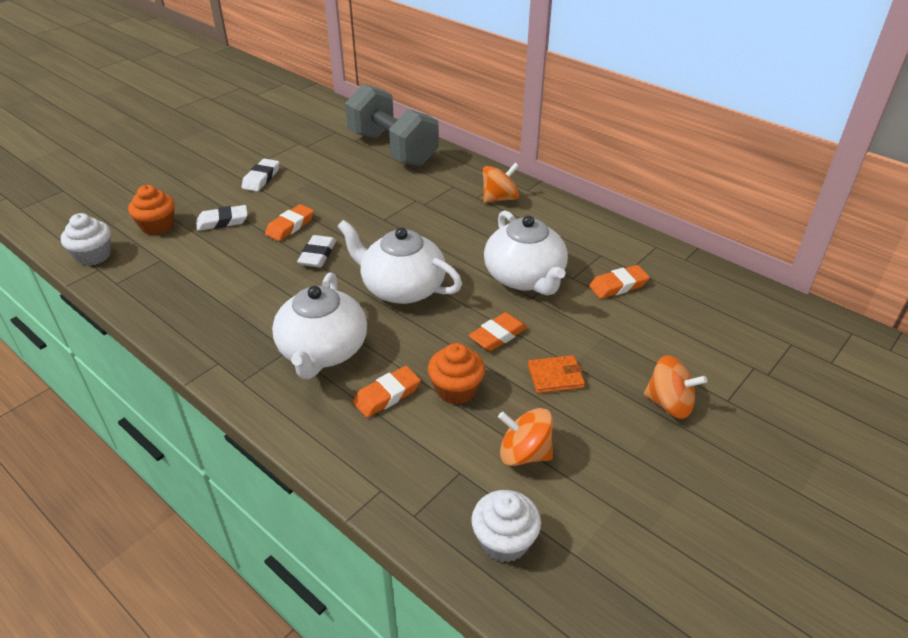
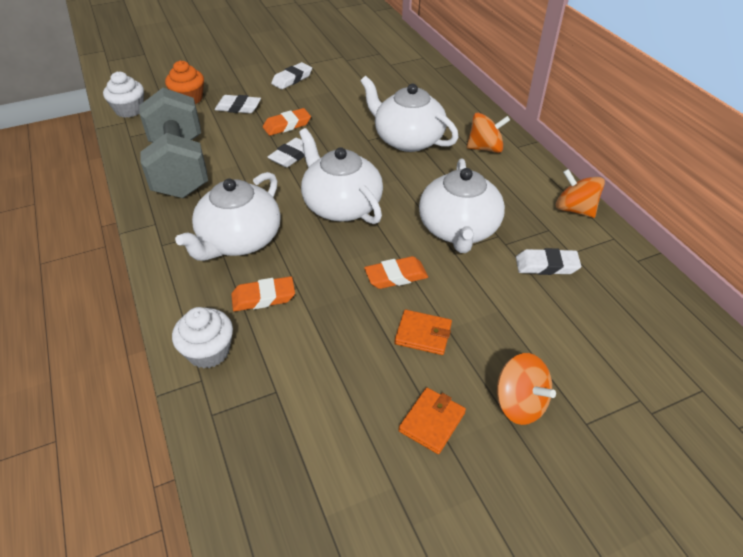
camera: 25 degrees right, 5 degrees up
(393, 149) = (418, 79): grey dumbbell -> grey dumbbell (180, 167)
(423, 209) = (407, 139): none -> white teapot
(456, 389) = (325, 313): orange cupcake -> none
(504, 541) = (270, 472): white cupcake -> white cupcake (208, 351)
(524, 453) = (344, 397): orange spinning top -> orange spinning top (574, 209)
(611, 445) = (432, 422): none -> orange wallet
(618, 286) = (546, 265): orange eraser -> white eraser

